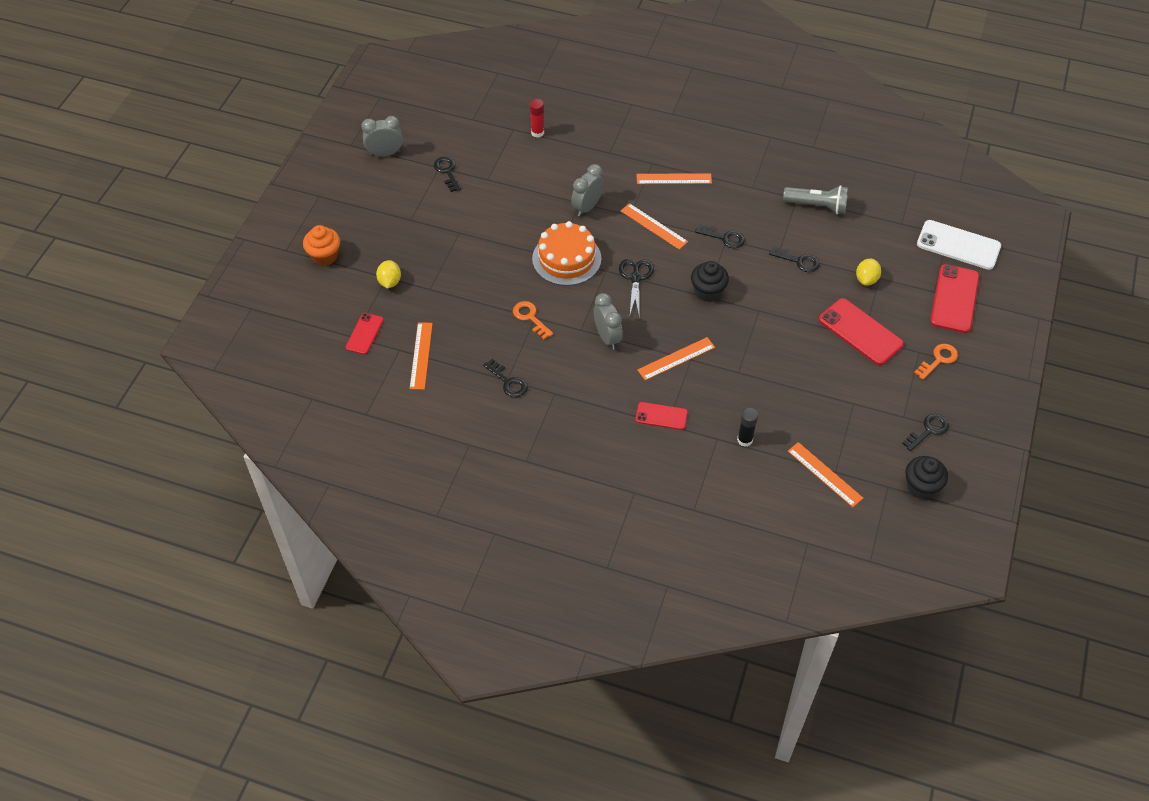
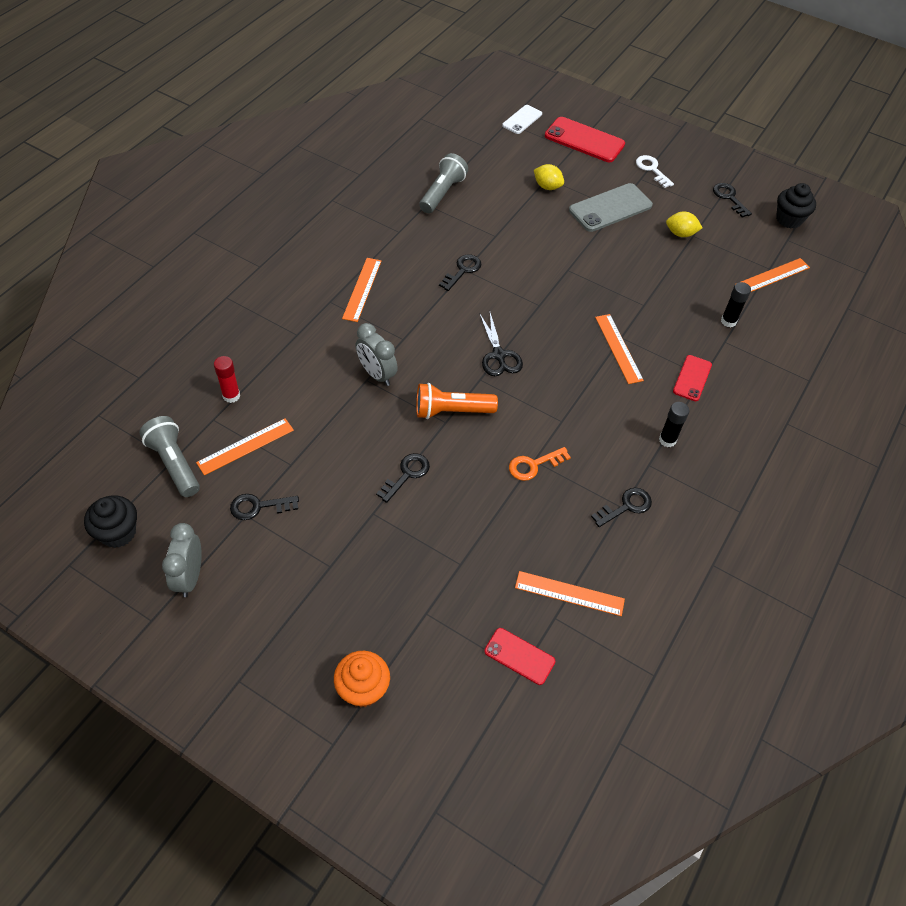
camera: 80 degrees left, 0 degrees up
(390, 282) = (435, 610): yellow lemon -> yellow lemon (680, 234)
(469, 121) = (174, 464): none -> grey flashlight
(566, 258) = (451, 411): orange cake -> orange flashlight
(584, 403) = (667, 440): none -> black glue stick
(607, 337) = (578, 399): grey clock -> none
(636, 278) = (498, 355): black scissors -> black scissors turned 120 degrees counterclockwise
(653, 226) = (427, 322): orange ruler -> orange ruler (245, 446)
(707, 292) = (533, 301): black cupcake -> black cupcake (118, 532)
(798, 261) = (511, 225): black key -> black key (406, 475)
(860, 332) = (610, 208): red phone -> grey phone
(938, 360) = (652, 170): orange key -> white key
(958, 245) = (522, 120): white phone -> white phone, size x0.59

